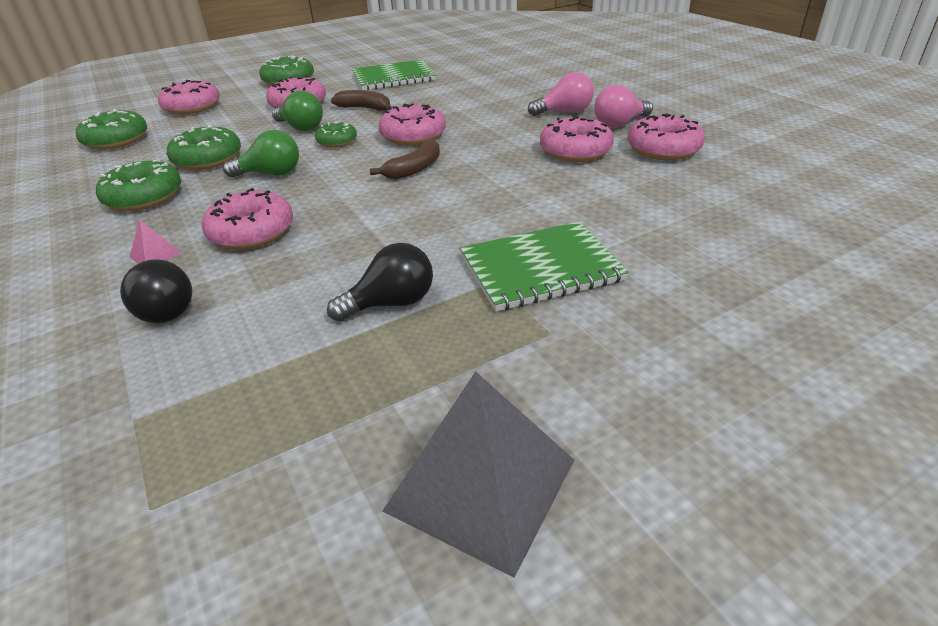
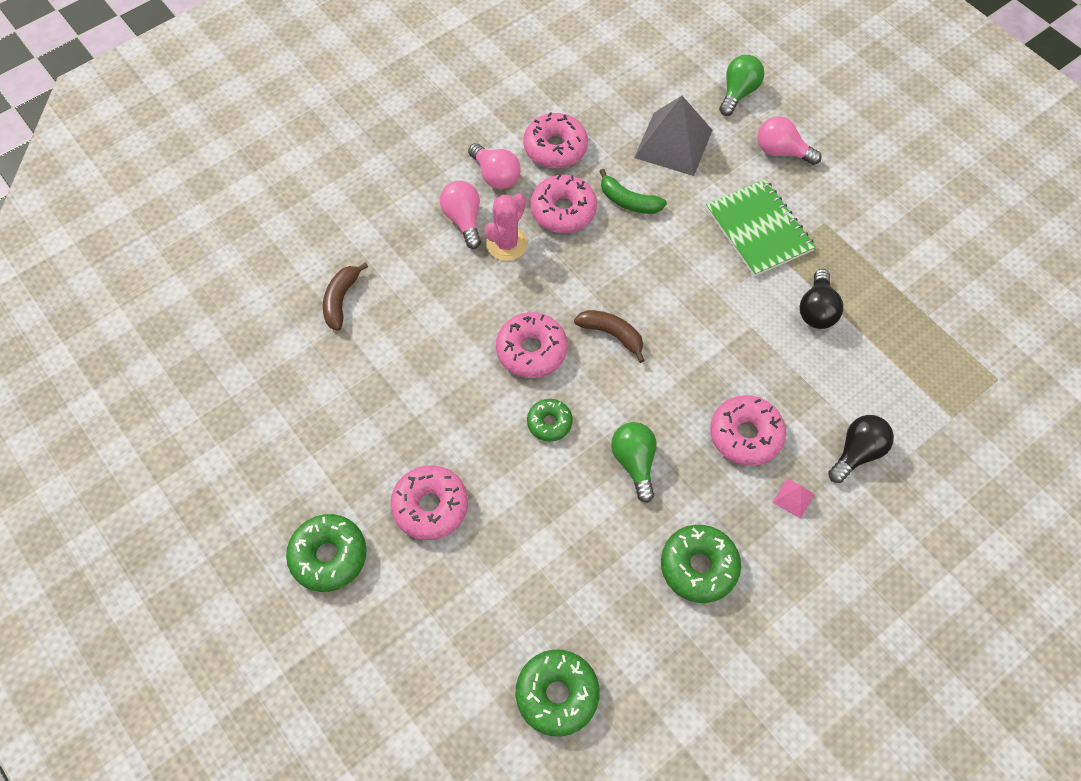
camera: 100 degrees left, 25 degrees up
(192, 107) = (436, 652): pink donut -> none
(208, 159) = (604, 545): green donut -> none
(301, 127) = (510, 475): green light bulb -> green light bulb (738, 93)
(365, 108) = (447, 420): brown banana -> brown banana (341, 300)
(391, 303) = (817, 310): black light bulb -> black light bulb turned 135 degrees counterclockwise
(393, 78) = (329, 413): green notebook -> none
(481, 484) = (939, 245): grey pyramid -> grey pyramid (673, 143)
(535, 127) = (506, 244): none -> pink cactus
(589, 184) = (629, 201): none -> green banana
(698, 305) = (781, 151): none -> pink light bulb

